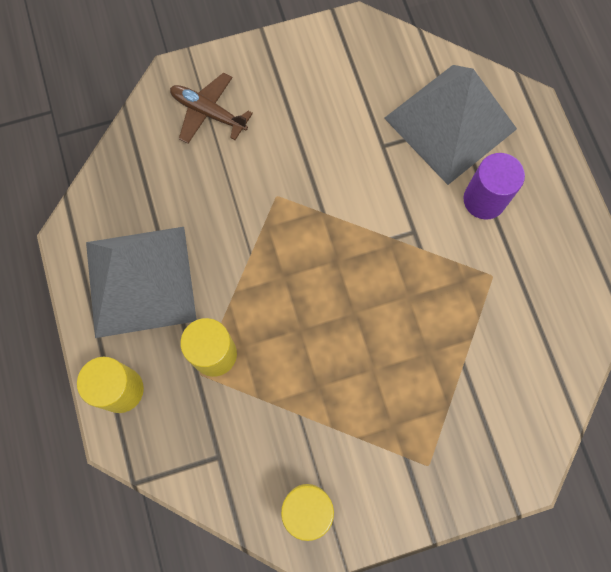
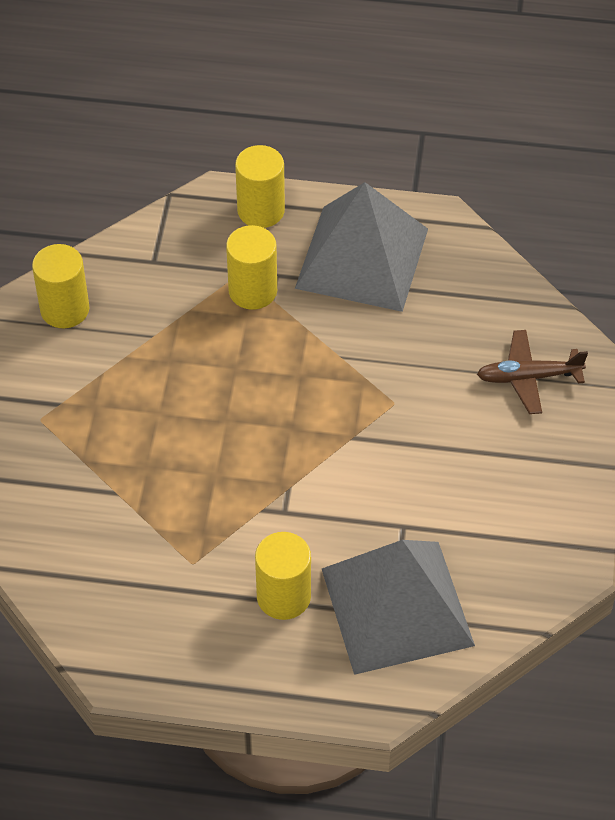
camera: 115 degrees right, 20 degrees down
(208, 112) = (528, 377): brown plane -> brown plane turned 150 degrees counterclockwise
(484, 200) = (283, 596): purple cylinder -> yellow cylinder

